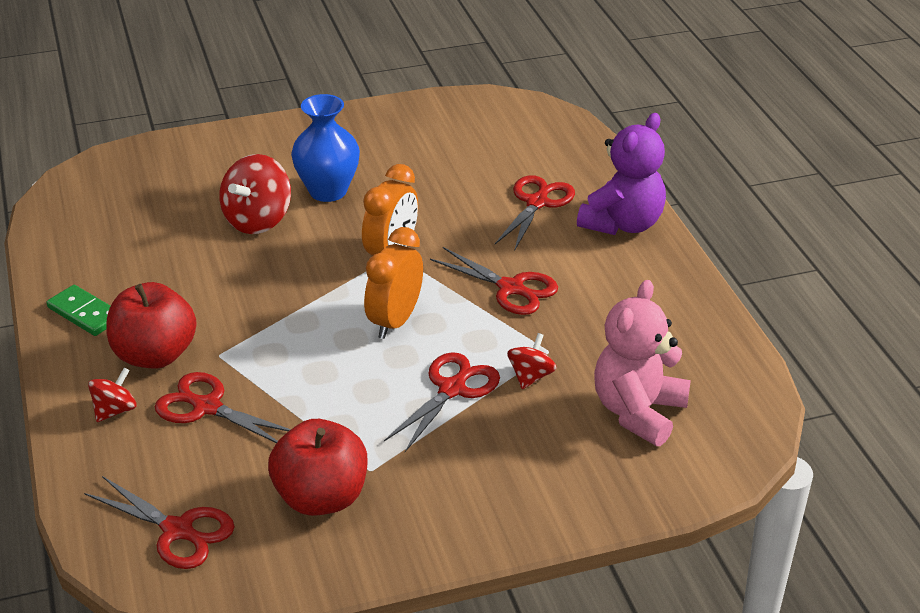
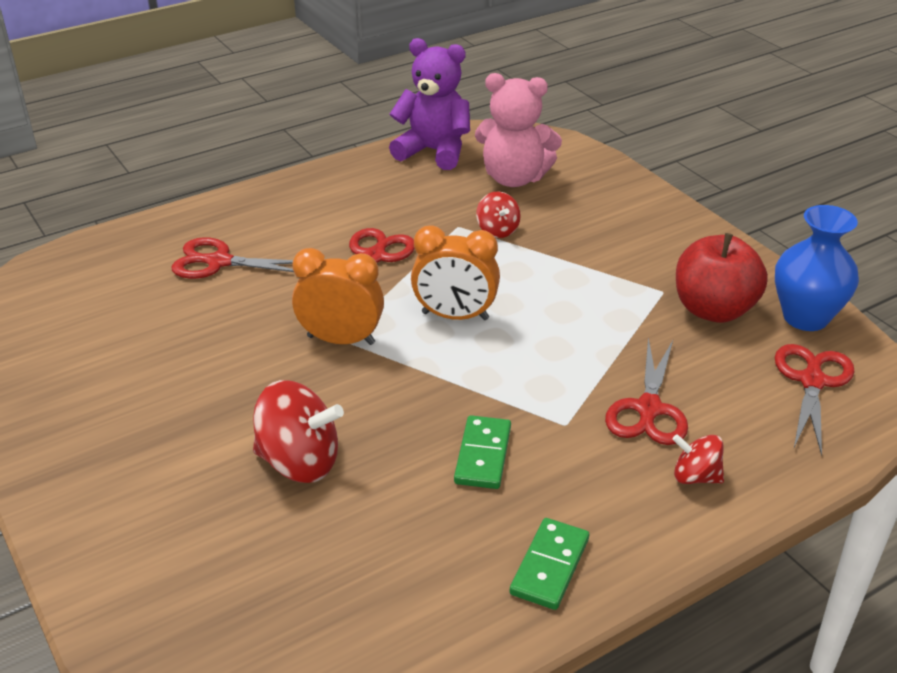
camera: 105 degrees left, 0 degrees up
(155, 355) = (592, 474): red apple -> none
(211, 304) = (483, 455): none -> green domino
(328, 191) = (220, 416): blue vase -> blue vase (805, 317)
(452, 389) = (536, 266): red scissors -> none
(531, 376) = (497, 230): red spinning top -> red spinning top turned 120 degrees counterclockwise
(623, 224) = (248, 210): purple teddy bear -> purple teddy bear (434, 151)

